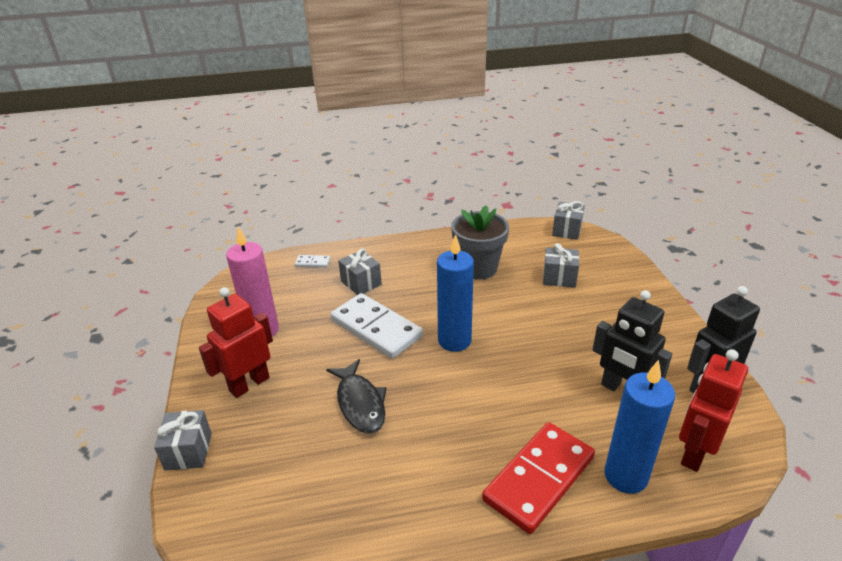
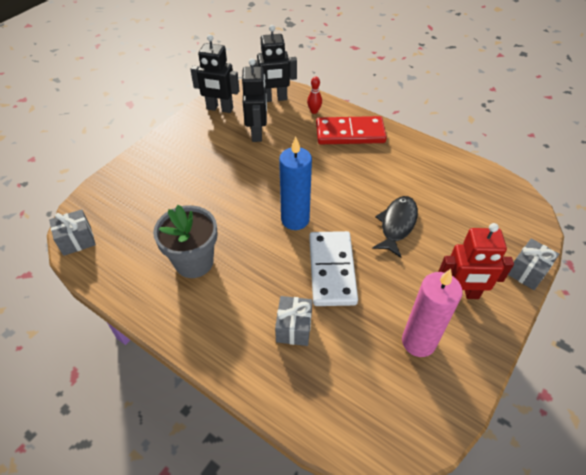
camera: 135 degrees left, 15 degrees up
(313, 263) = (306, 400): white domino -> none
(559, 278) = (163, 208): grey gift -> none
(625, 476) = (314, 111): blue candle -> red bowling pin
(694, 453) = (274, 99): red robot -> black robot

